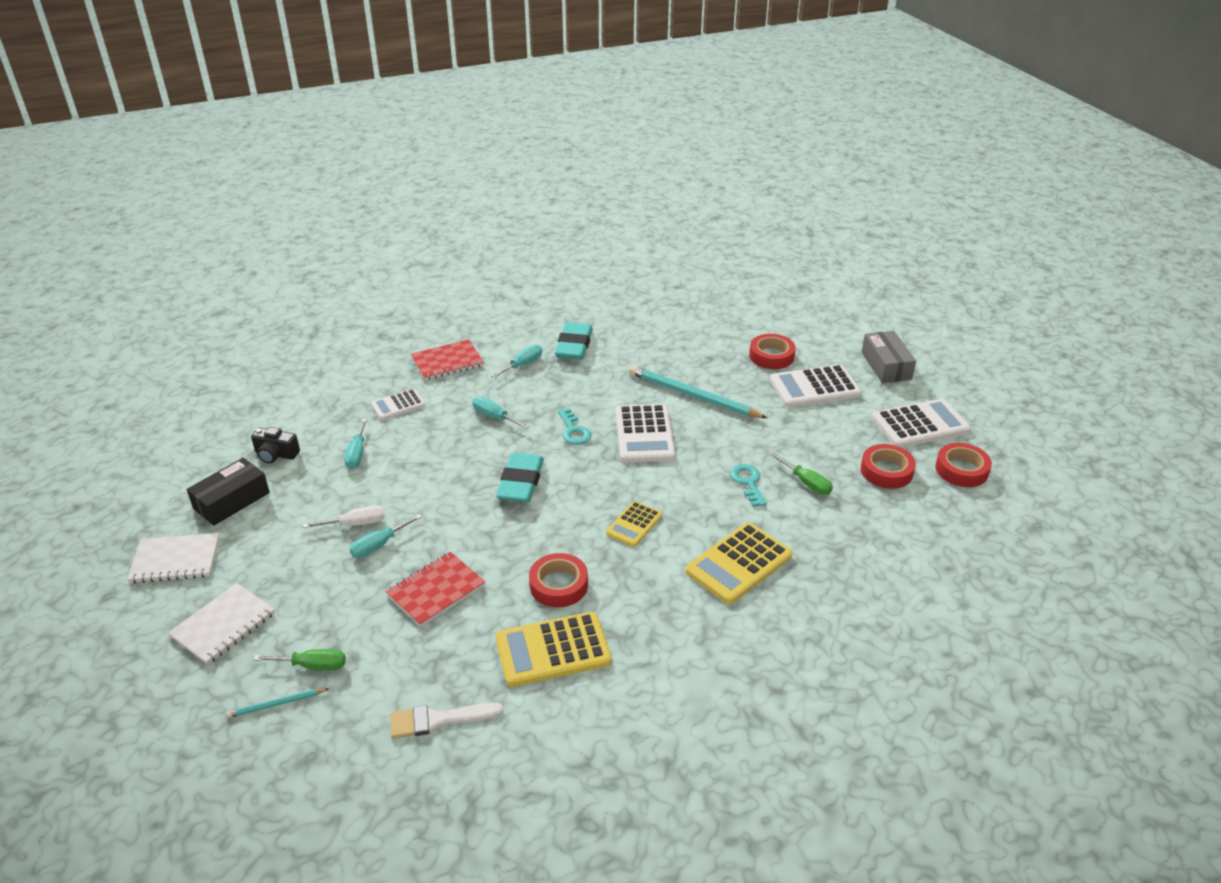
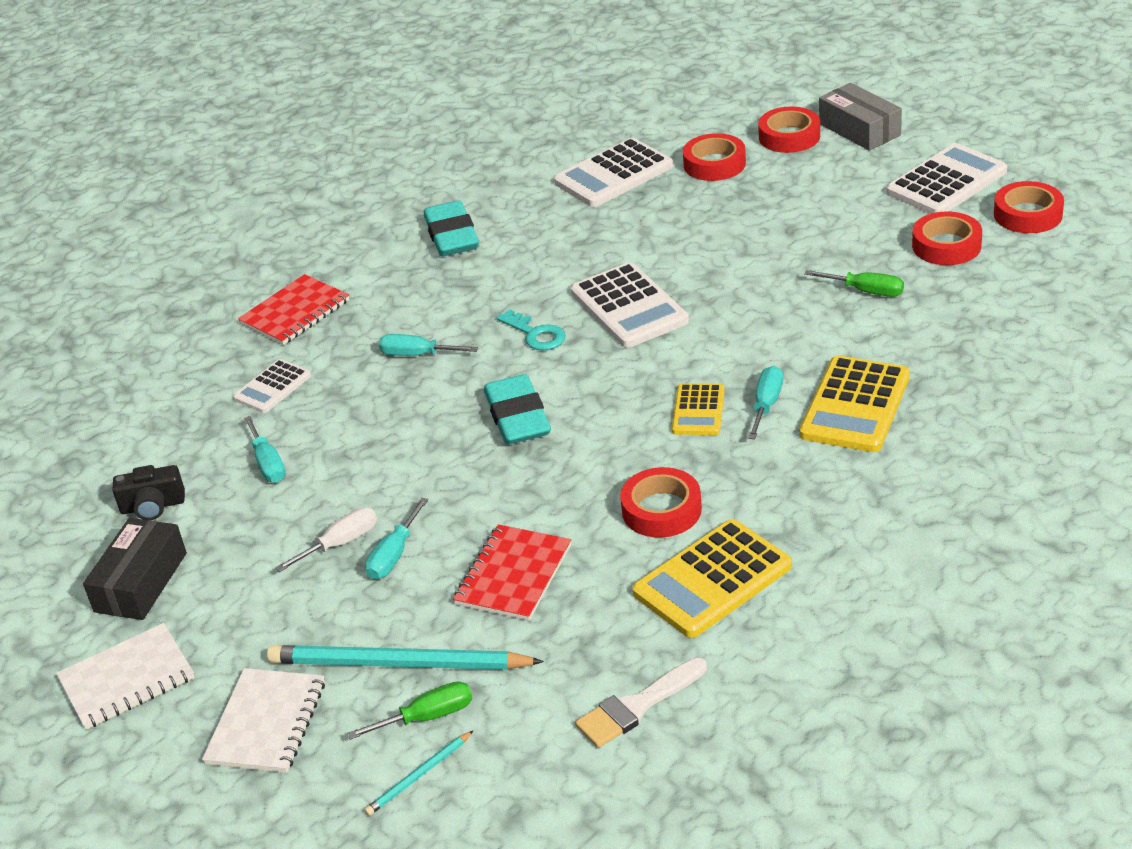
camera: 20 degrees left, 0 degrees up
(523, 365) = (402, 281): turquoise screwdriver -> turquoise screwdriver (766, 404)
(693, 396) = (653, 242): turquoise pencil -> turquoise pencil (398, 664)
(748, 482) = (798, 315): turquoise key -> none
(814, 387) = (794, 182): white calculator -> white calculator (613, 174)
(835, 354) = (789, 136): none -> red tape

